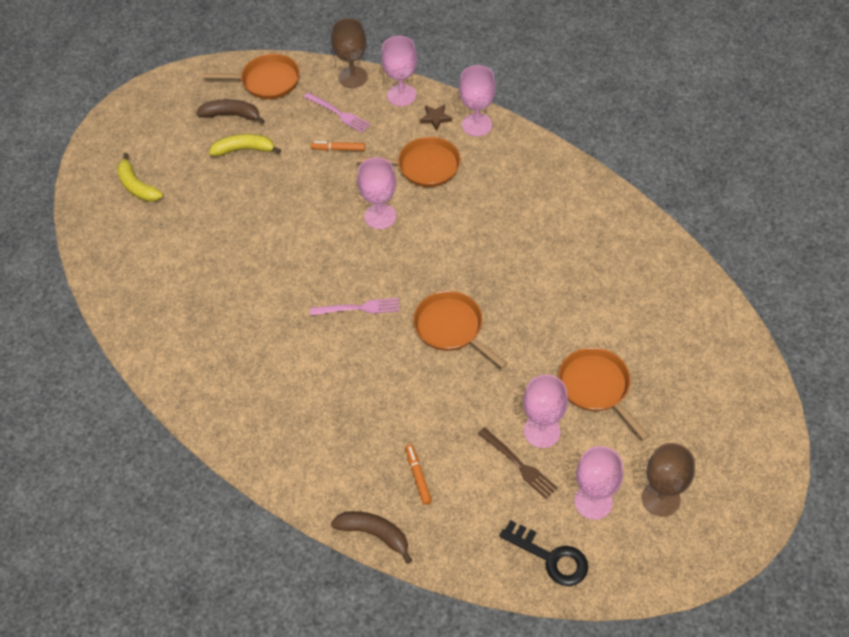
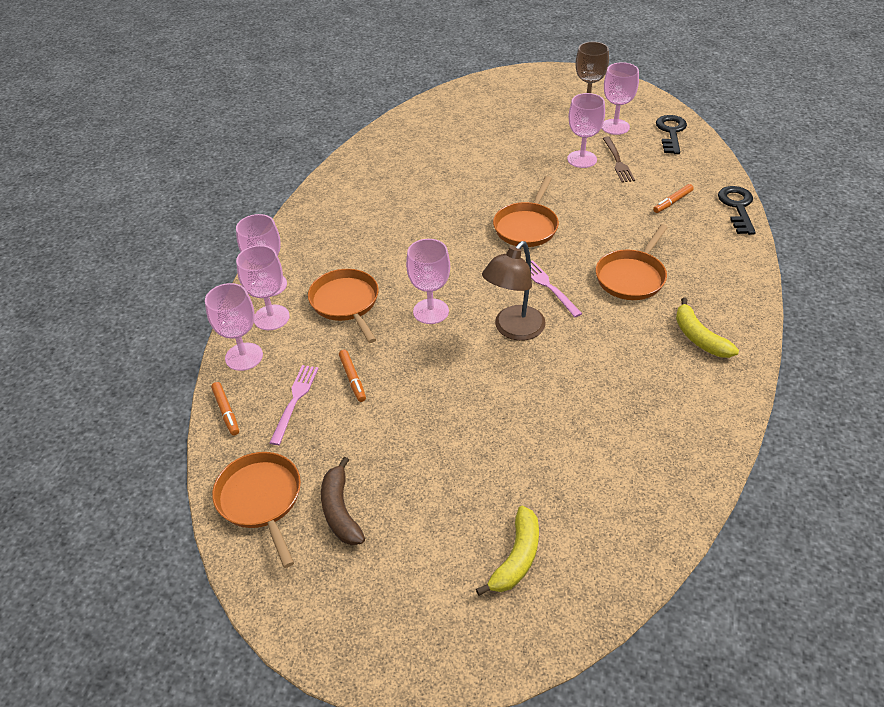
camera: 115 degrees left, 10 degrees down
(244, 149) = (395, 467): yellow banana -> yellow banana (699, 337)
(324, 262) = (513, 330): none -> brown lamp
(353, 77) = (226, 411): brown goblet -> orange marker
(374, 534) = (737, 207): brown banana -> black key
(435, 118) = (271, 317): brown star -> pink goblet
(519, 465) = (617, 161): brown fork -> brown fork turned 150 degrees clockwise
(596, 387) = (524, 146): orange pan -> orange pan (631, 277)

